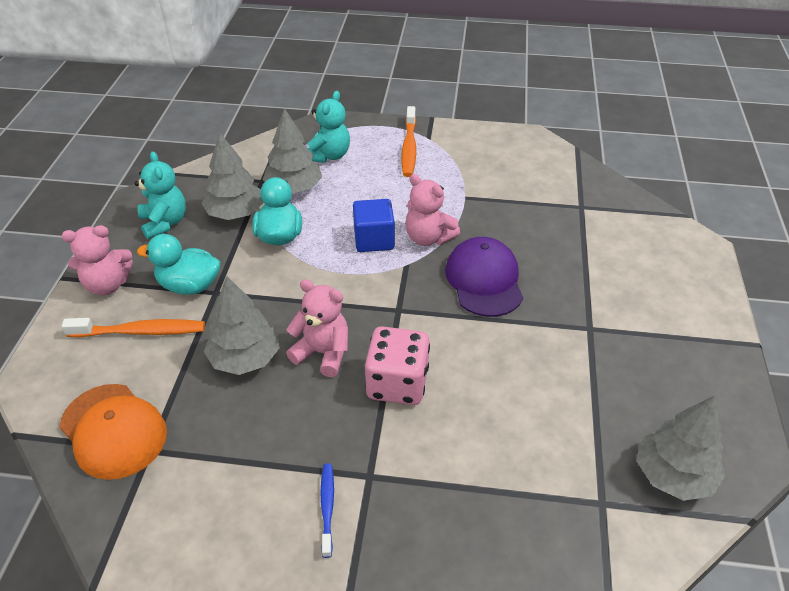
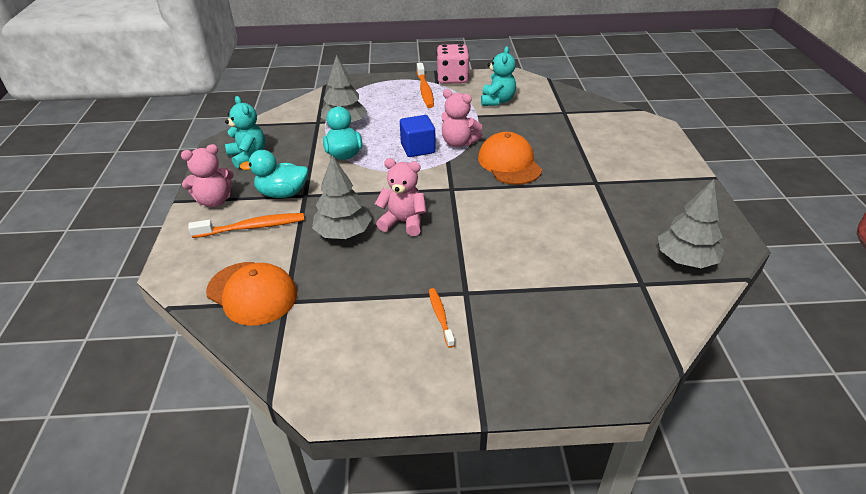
camera: 10 degrees left, 5 degrees down
(235, 213) = (304, 144): grey tree -> none
(327, 507) = (440, 316): blue toothbrush -> orange toothbrush
(329, 155) = (365, 101): turquoise teddy bear -> turquoise teddy bear (497, 101)
(397, 383) = (467, 233): pink dice -> pink dice (452, 78)
(484, 280) = (509, 163): purple cap -> orange cap

